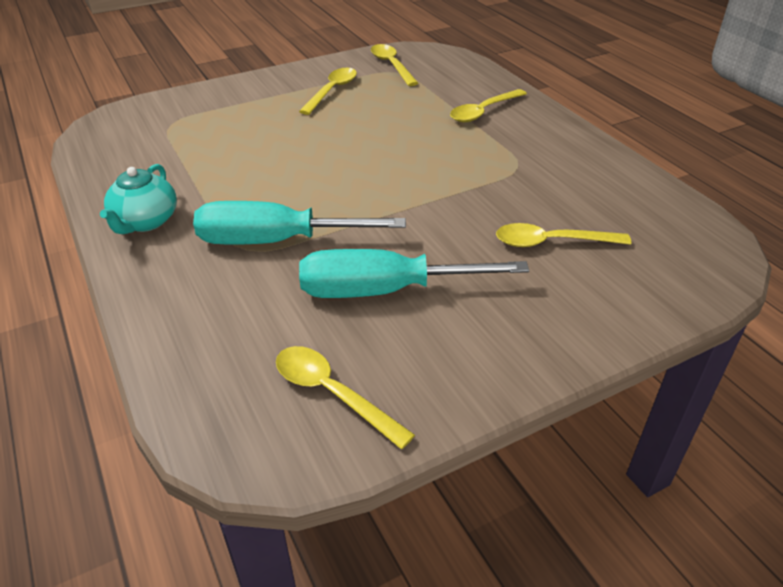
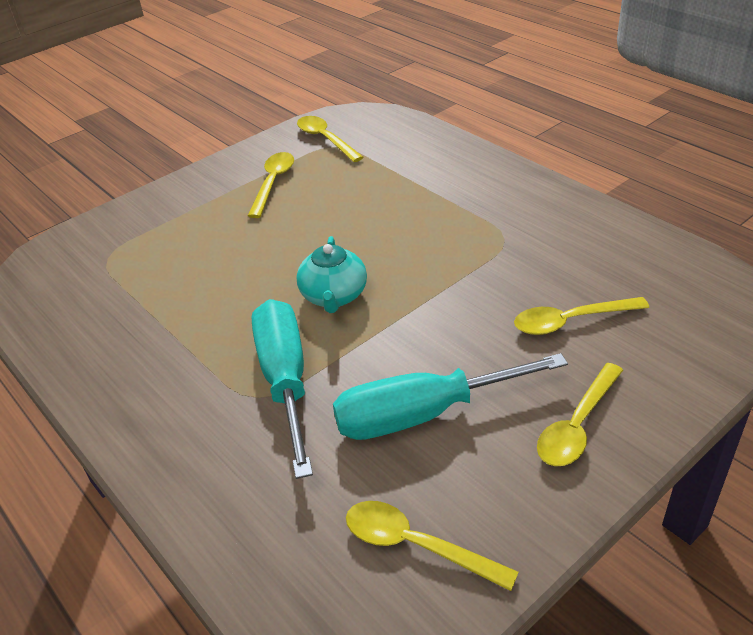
camera: 10 degrees left, 0 degrees up
(145, 221) = (130, 387): turquoise teapot -> turquoise teapot (334, 296)
(276, 241) = (285, 380): turquoise screwdriver -> turquoise screwdriver turned 90 degrees clockwise
(483, 112) = (444, 179): yellow spoon -> yellow spoon (577, 426)

